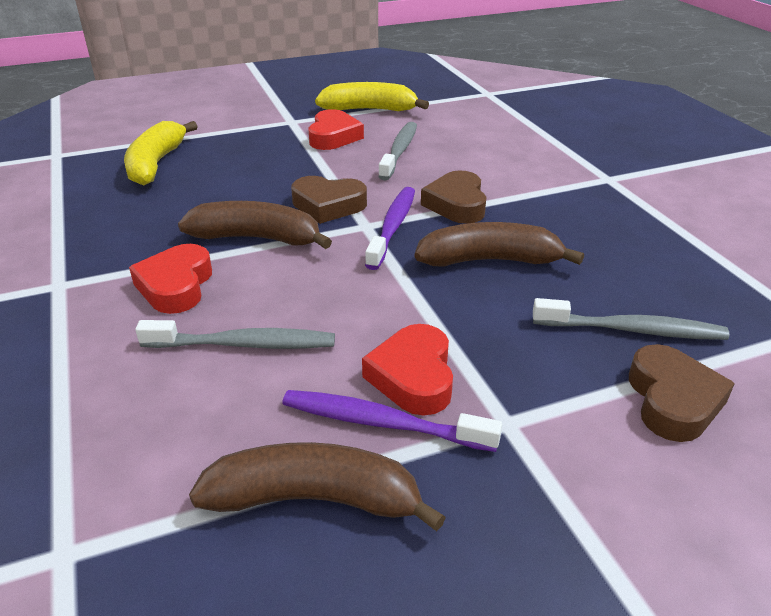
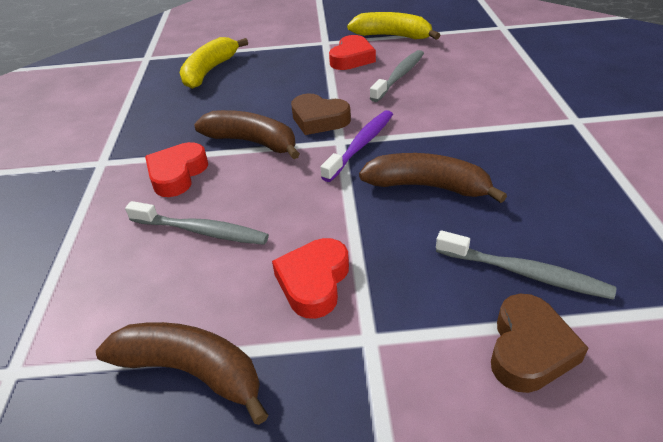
camera: 20 degrees right, 5 degrees up
(384, 423) = (271, 318): purple toothbrush -> none
(456, 204) = (424, 130): brown heart -> none

